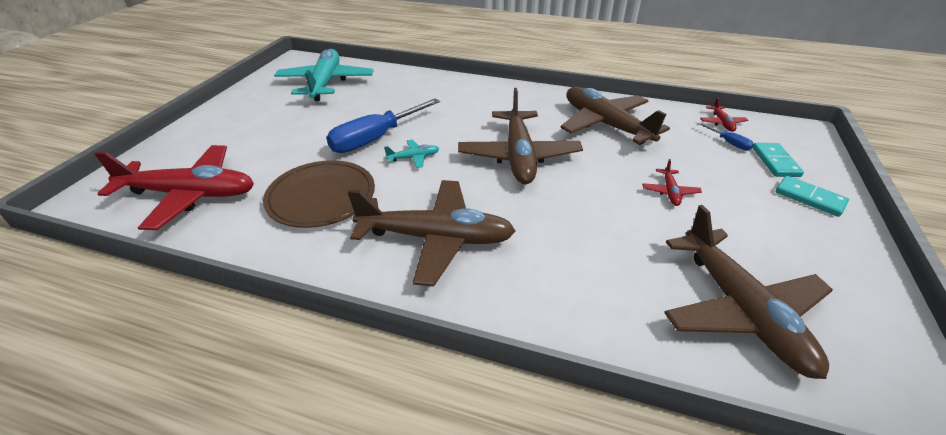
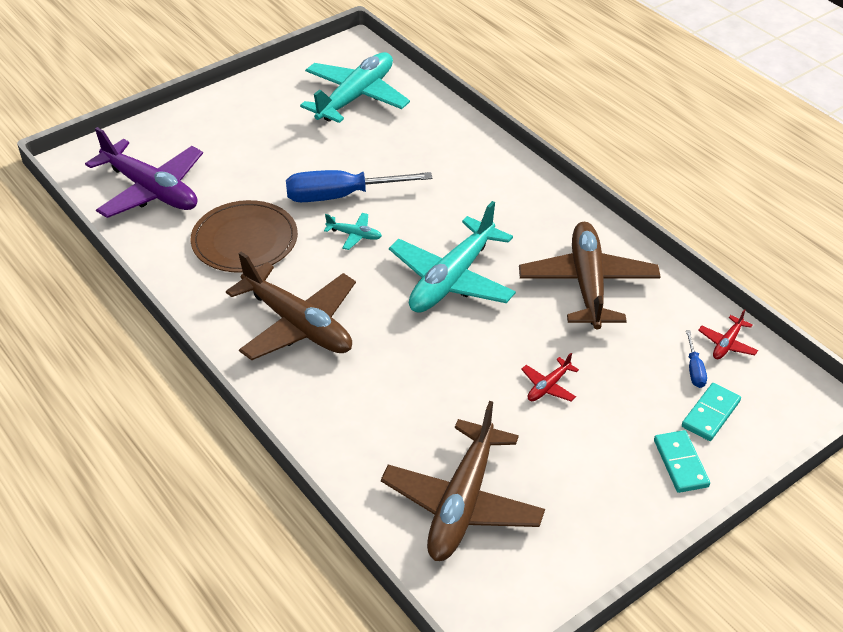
camera: 35 degrees right, 5 degrees up
(190, 194) = (151, 190): red plane -> purple plane
(519, 156) = (452, 279): brown plane -> turquoise plane

